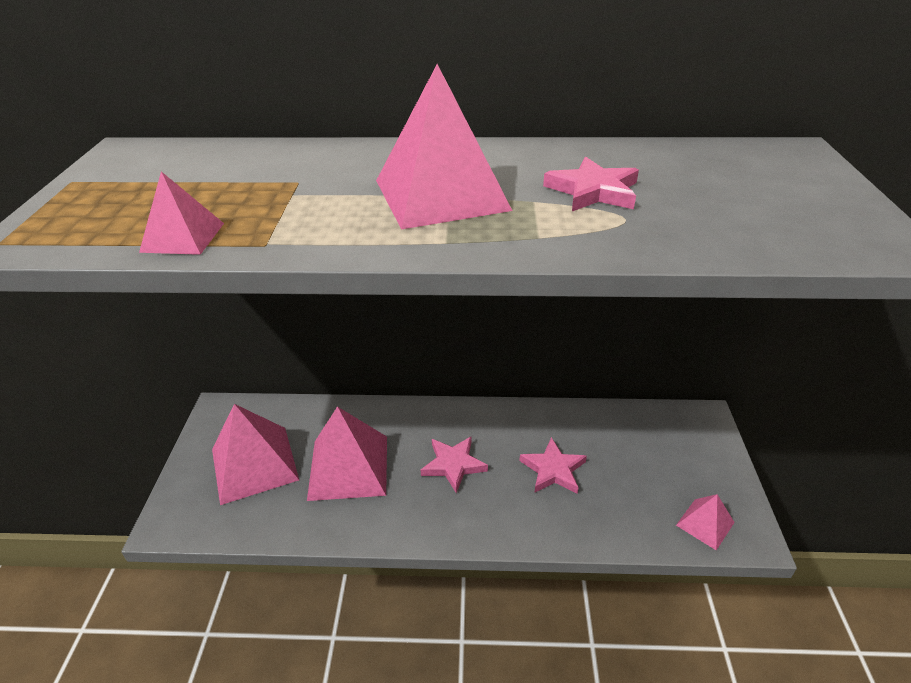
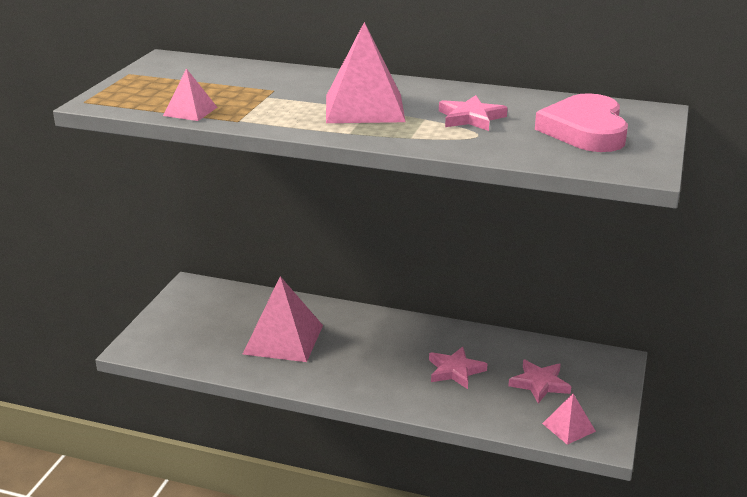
camera: 15 degrees right, 10 degrees down
(254, 464) = (209, 324): pink pyramid -> none
(453, 465) = (371, 353): pink star -> pink star (539, 384)
(751, 190) = (585, 130): none -> pink heart

